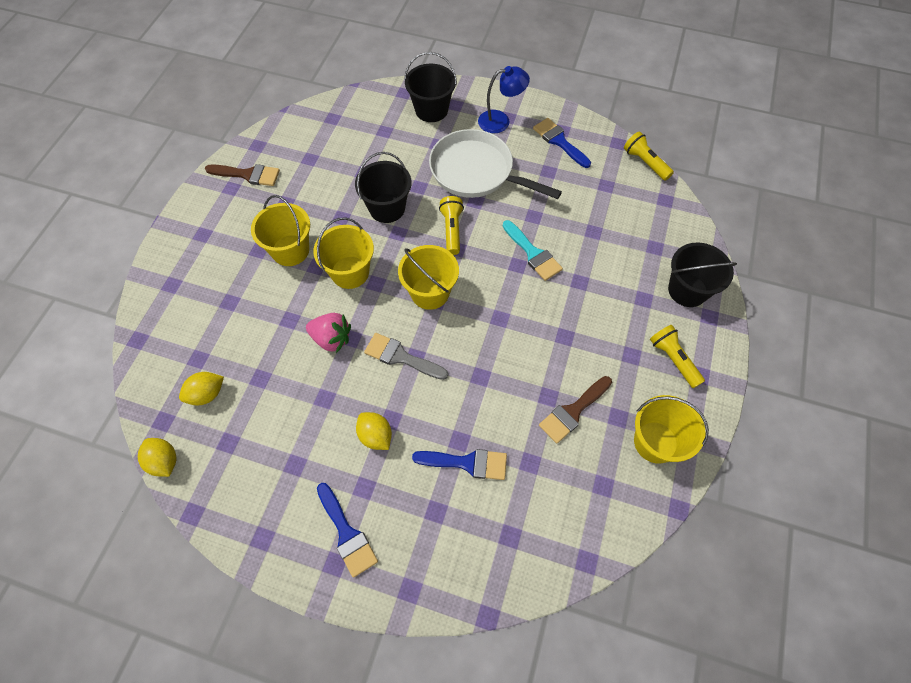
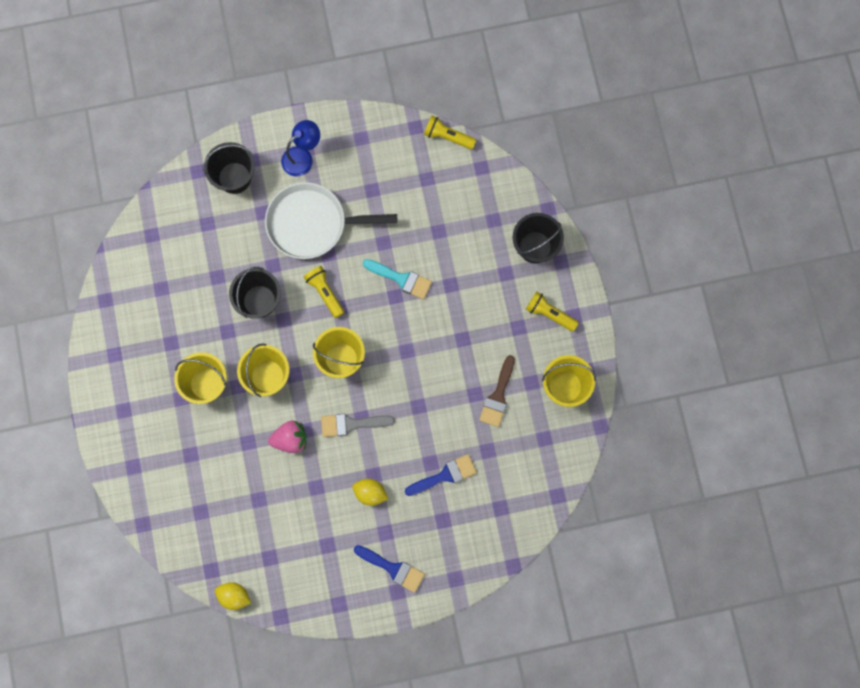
camera: 30 degrees left, 15 degrees up
(207, 394) = (228, 533): yellow lemon -> none
(248, 175) = (119, 334): brown brush -> none
(559, 141) = (365, 152): blue brush -> none

